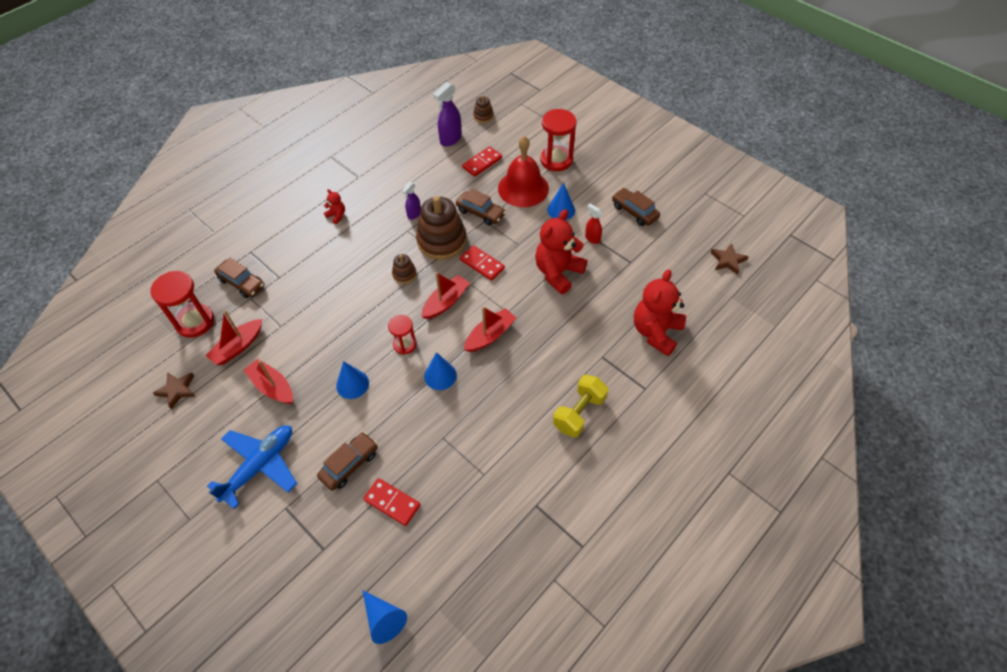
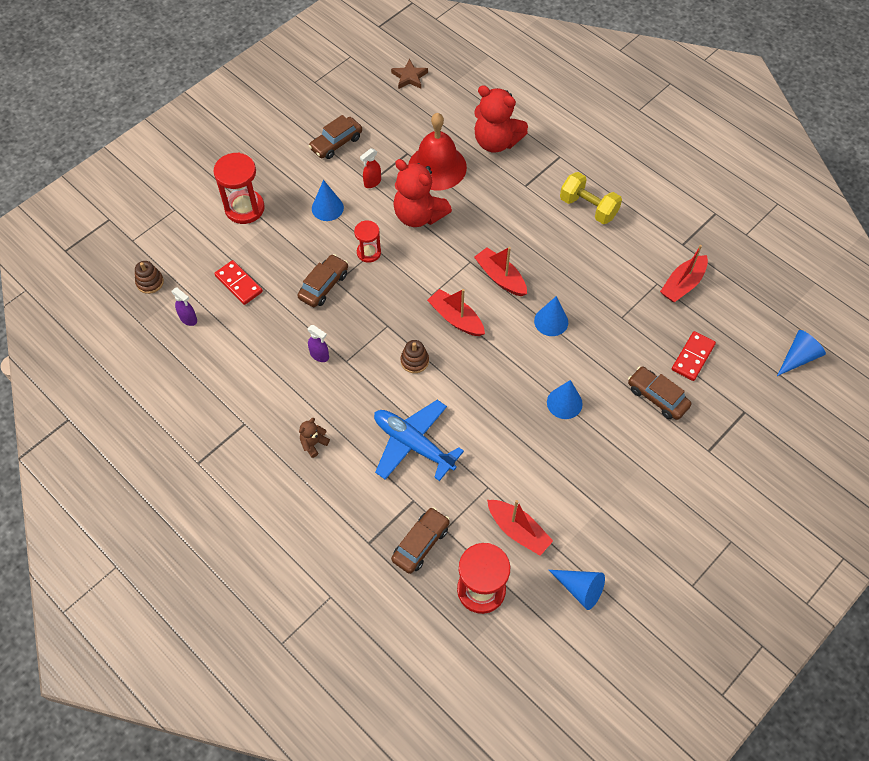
camera: 90 degrees left, 5 degrees up
(177, 390) = (580, 589): brown star -> blue cone
(260, 466) = (666, 482): blue plane -> blue plane (413, 444)
(272, 387) = (571, 484): red boat -> red boat (682, 284)
(337, 216) = (313, 443): red teddy bear -> brown teddy bear
(405, 344) = (512, 356): red hourglass -> red hourglass (369, 252)
(442, 241) = (365, 324): brown stacking toy -> none
(450, 139) = (188, 319): purple spray bottle -> purple spray bottle, size x0.60
(482, 264) = (403, 284): red domino -> none
(523, 188) = (288, 242): red bell -> red bell (437, 167)

